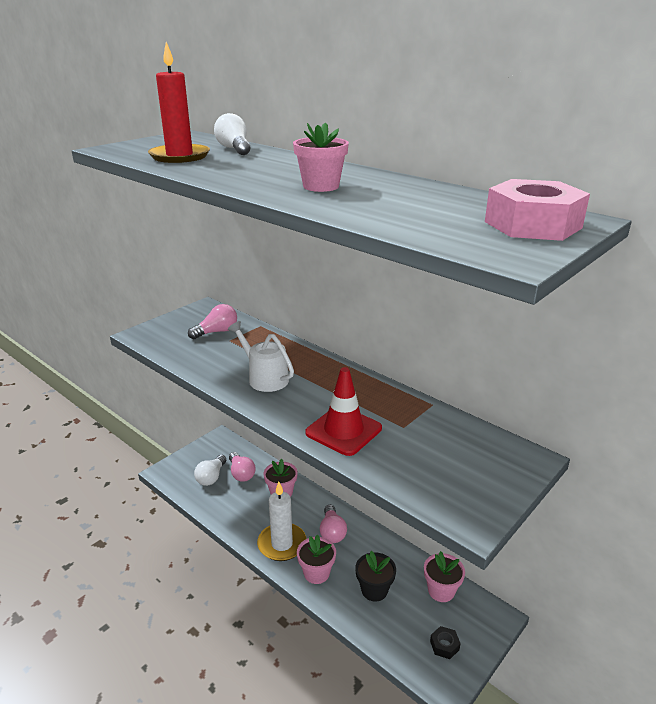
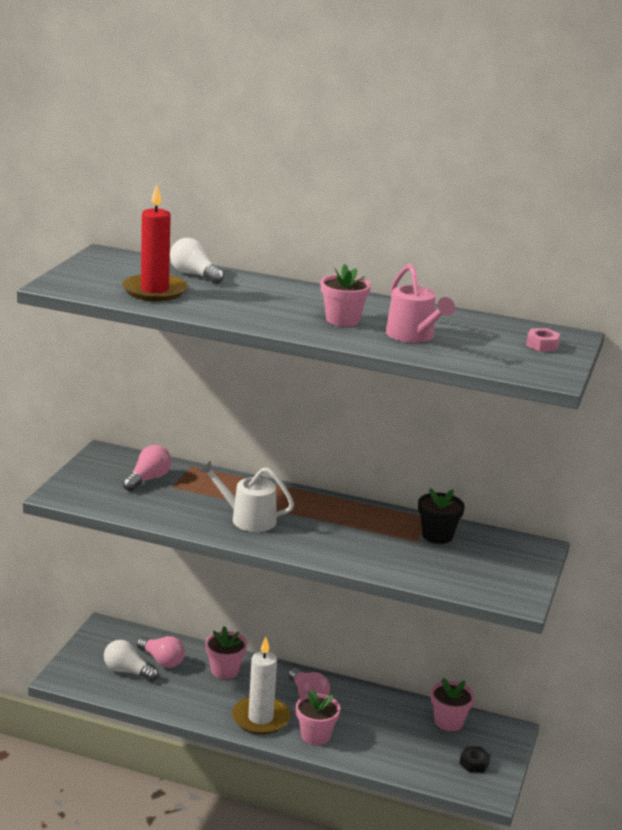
camera: 25 degrees left, 5 degrees down
(211, 477) = (127, 671): white light bulb -> white light bulb turned 120 degrees clockwise
(343, 430) = (365, 553): red traffic cone -> none
(374, 590) = (383, 736): black flower pot -> black flower pot (437, 535)
(380, 204) = (413, 336): none -> pink watering can
(533, 225) = (542, 345): pink nut -> pink nut, size x0.46

